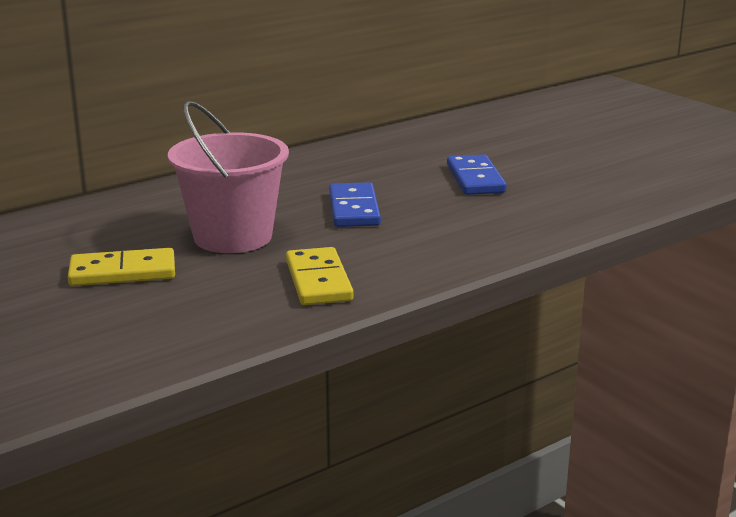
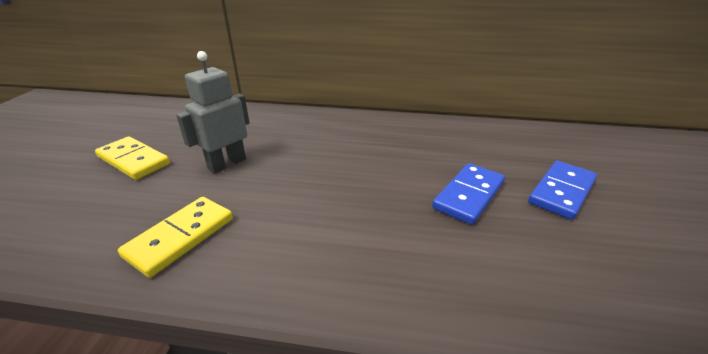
camera: 45 degrees right, 10 degrees up
(233, 237) = (227, 164): pink bucket -> grey robot
(354, 209) = (331, 179): blue domino -> blue domino (562, 192)

